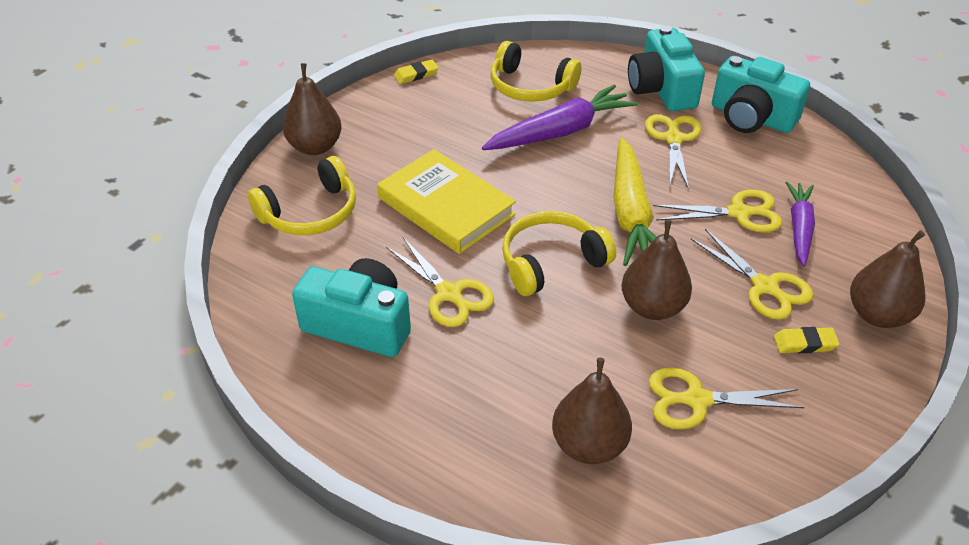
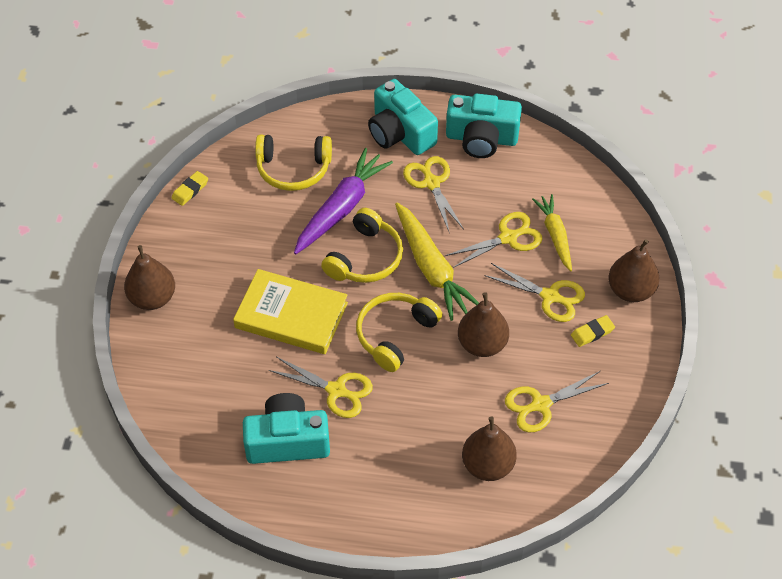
camera: 25 degrees left, 10 degrees up
(310, 213) = (190, 362): yellow headphones -> yellow headphones (365, 258)
(799, 228) = (555, 236): purple carrot -> yellow carrot

